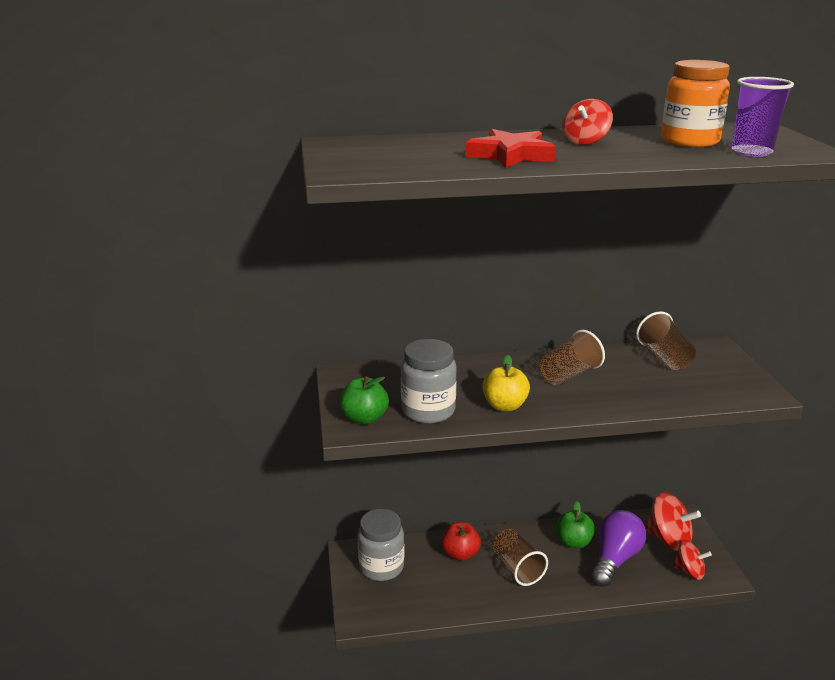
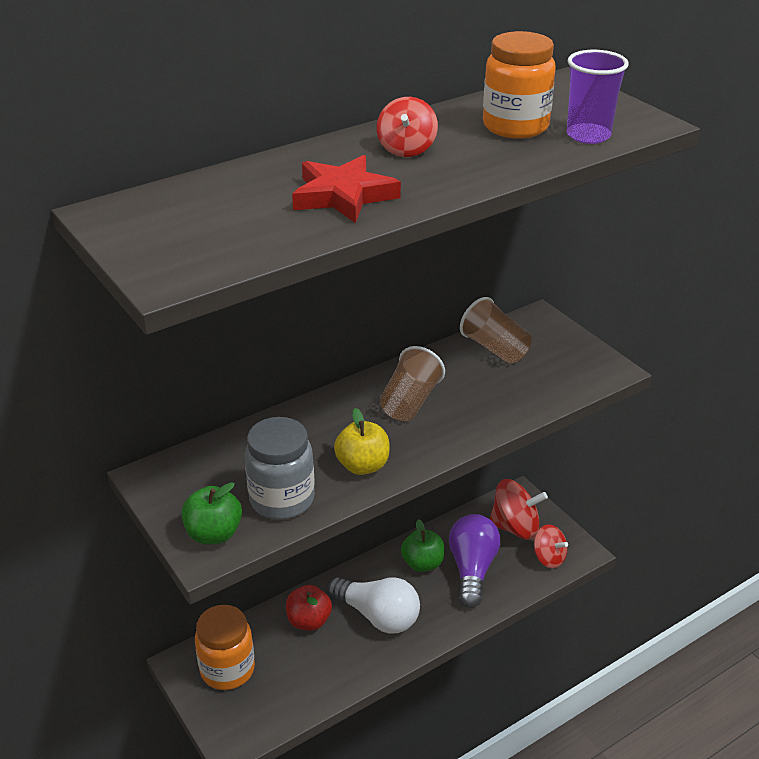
camera: 25 degrees left, 10 degrees up
(381, 567) = (227, 669): grey jar -> orange jar
(517, 568) = (378, 616): brown cup -> white light bulb
(689, 571) = (548, 558): red spinning top -> red spinning top turned 45 degrees clockwise

